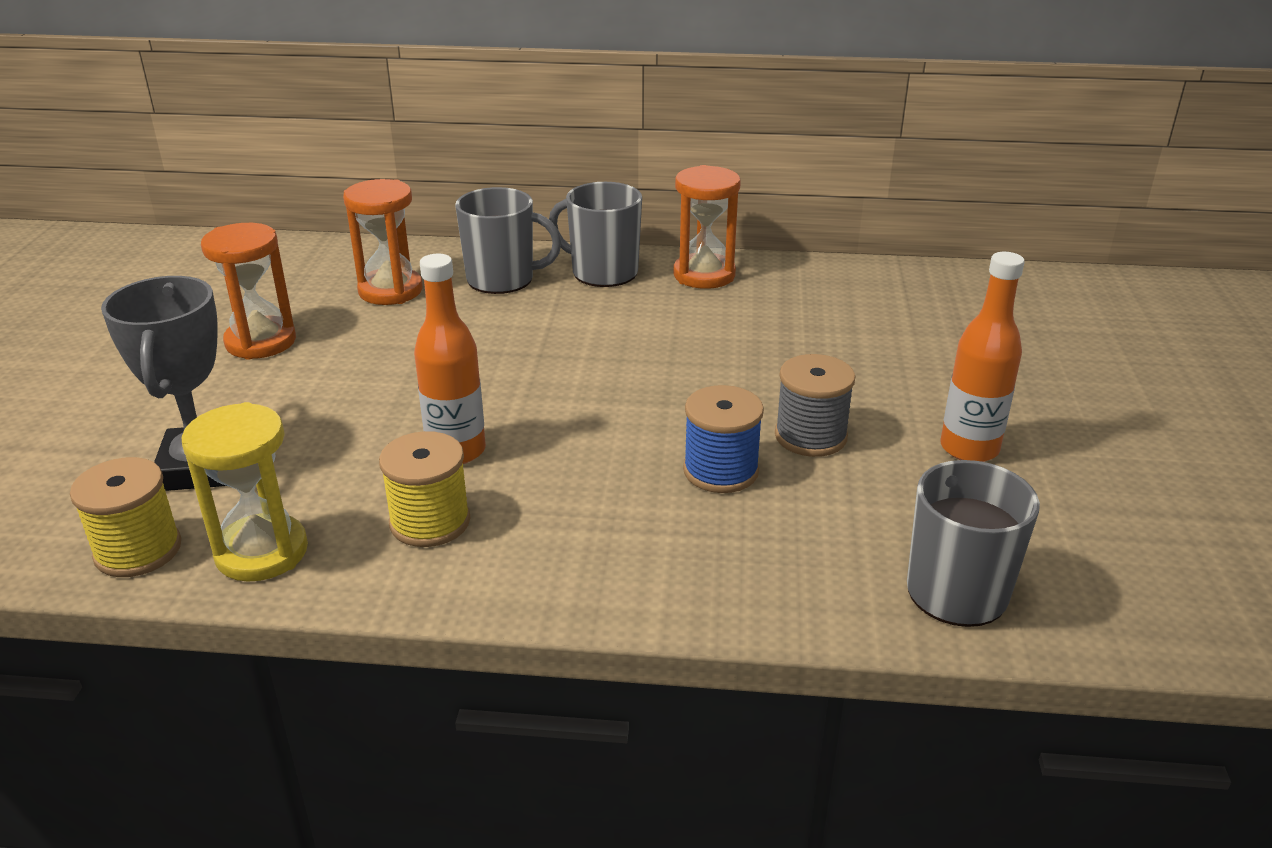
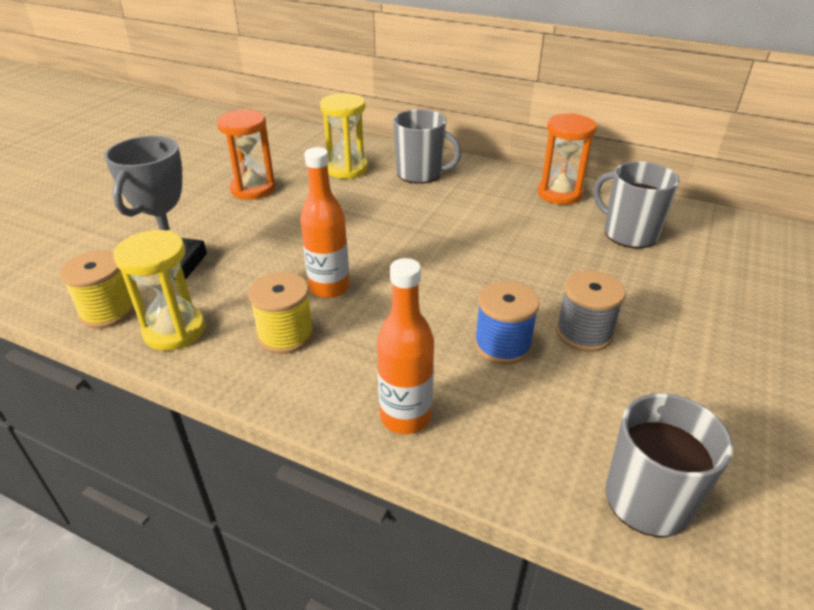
camera: 20 degrees right, 5 degrees up
(390, 291) = (347, 169): orange hourglass -> yellow hourglass
(603, 272) = (489, 180): grey mug -> grey mug (628, 233)
(969, 448) = (711, 373): orange bottle -> orange bottle (405, 417)

